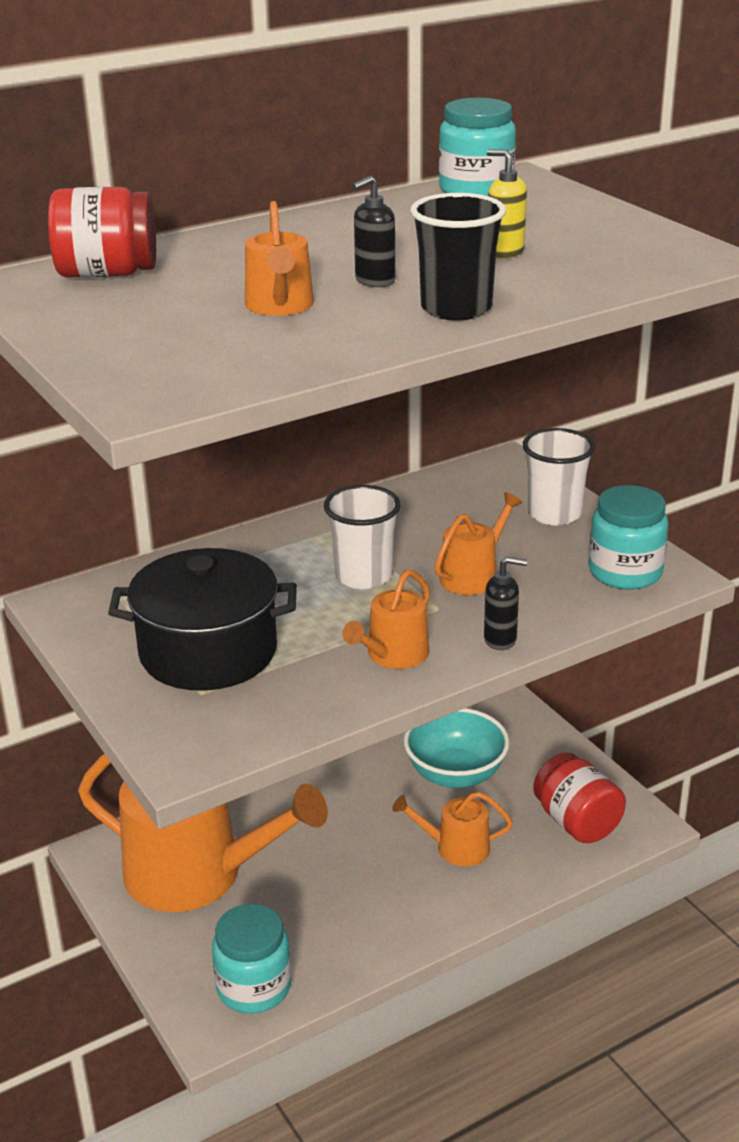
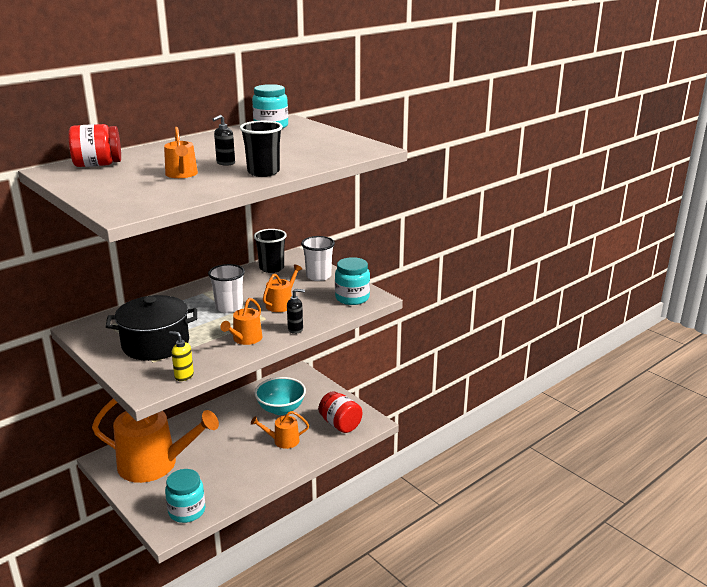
camera: 10 degrees left, 5 degrees down
(456, 488) = (271, 268): none -> black cup
(504, 252) = (285, 150): yellow soap dispenser -> yellow soap dispenser (184, 376)

